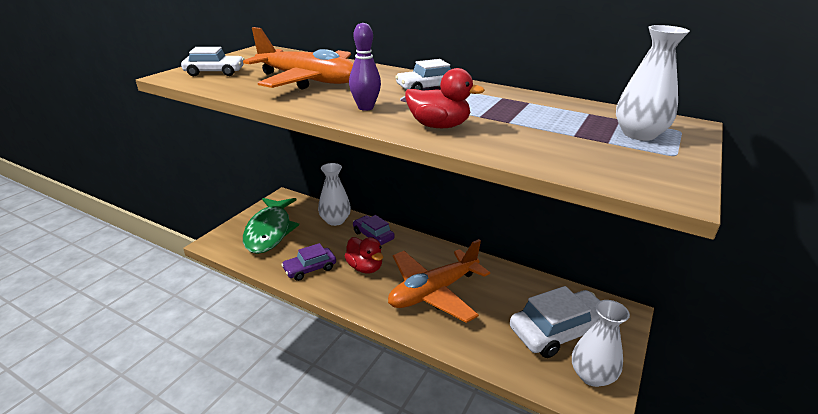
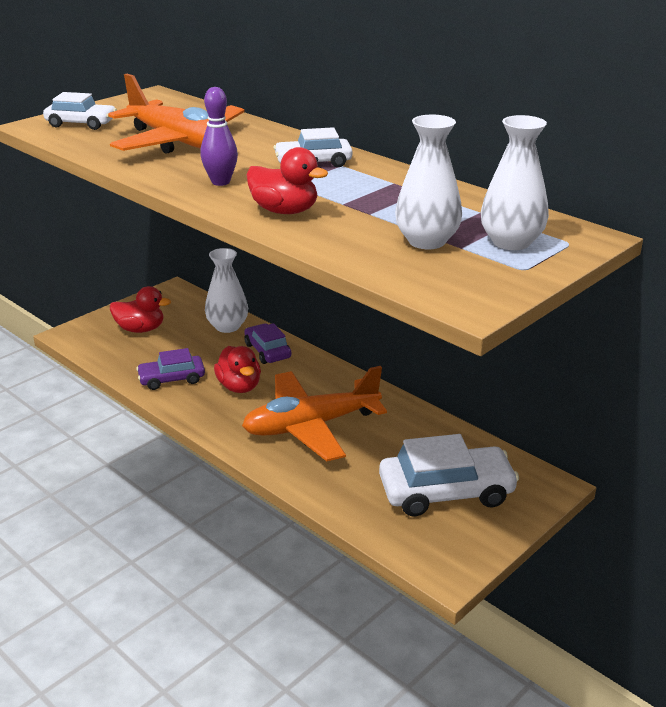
camera: 15 degrees right, 0 degrees up
(269, 231) = (140, 329): green fish -> red duck
(592, 375) = (456, 543): white vase -> white vase (427, 241)

